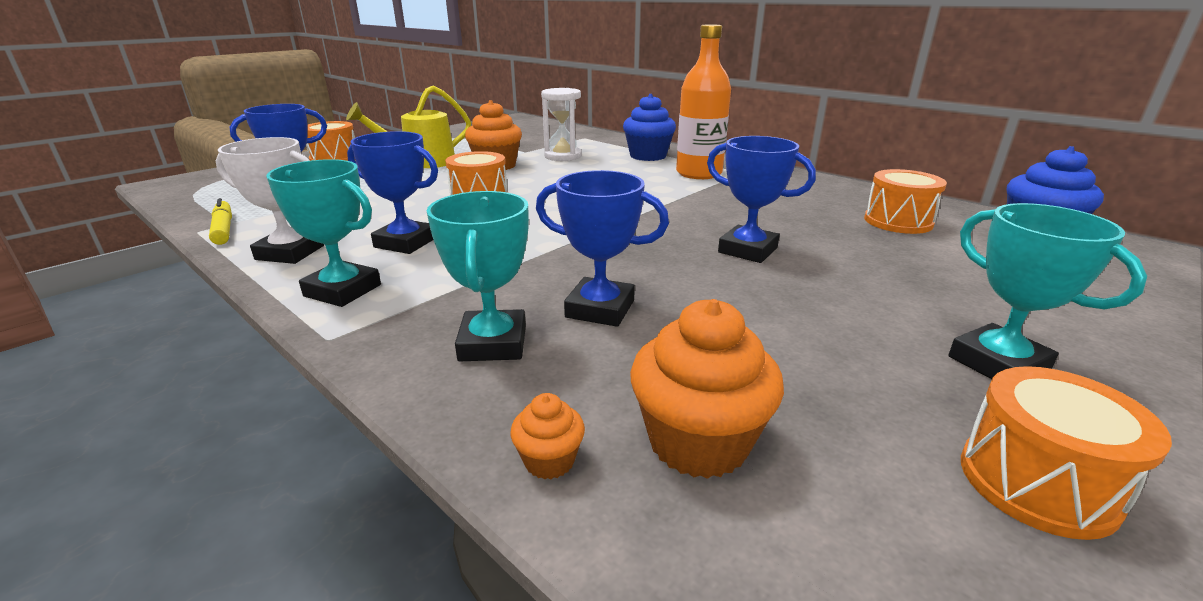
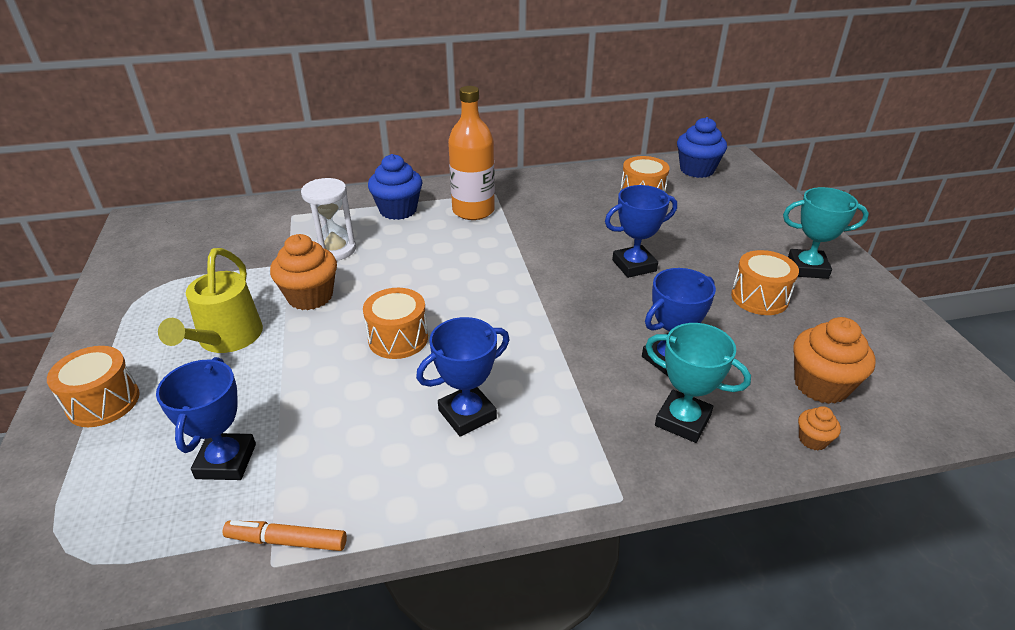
camera: 55 degrees left, 10 degrees up
(223, 229) = (287, 541): yellow marker -> orange marker
(290, 252) = (418, 495): white trophy -> none
(343, 290) = (540, 475): turquoise trophy -> none
(1036, 482) = (885, 314): orange drum -> orange drum (759, 298)

